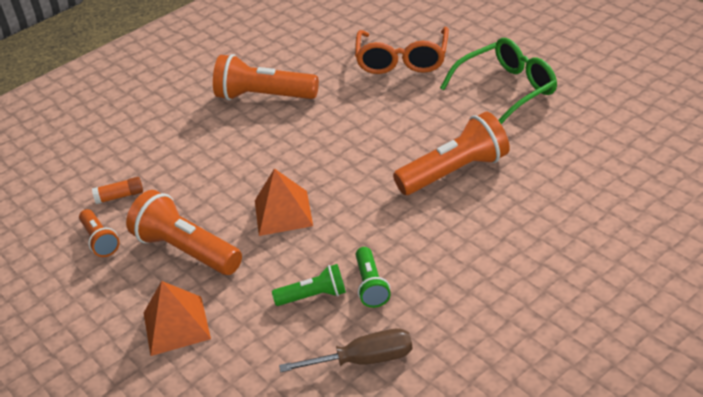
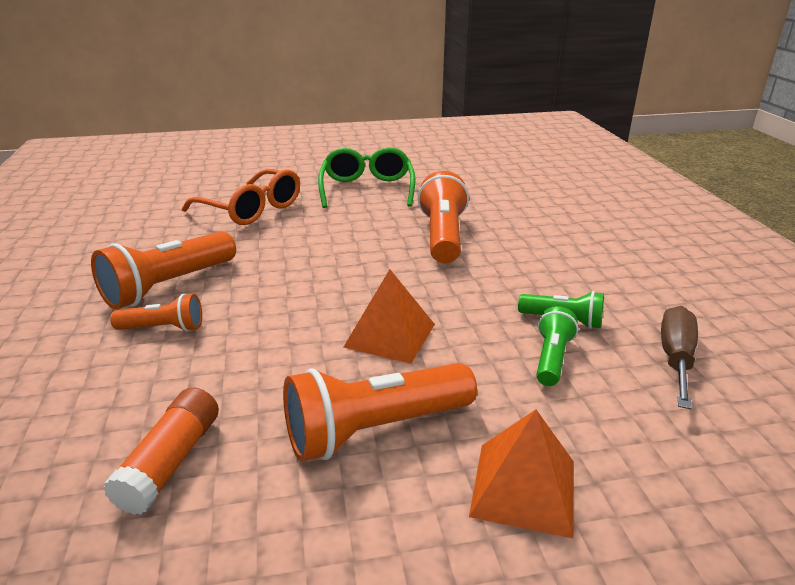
camera: 65 degrees left, 10 degrees down
(100, 240) = (246, 519): orange flashlight -> orange flashlight (163, 328)
(120, 196) = (171, 462): orange glue stick -> orange glue stick, size x1.54

